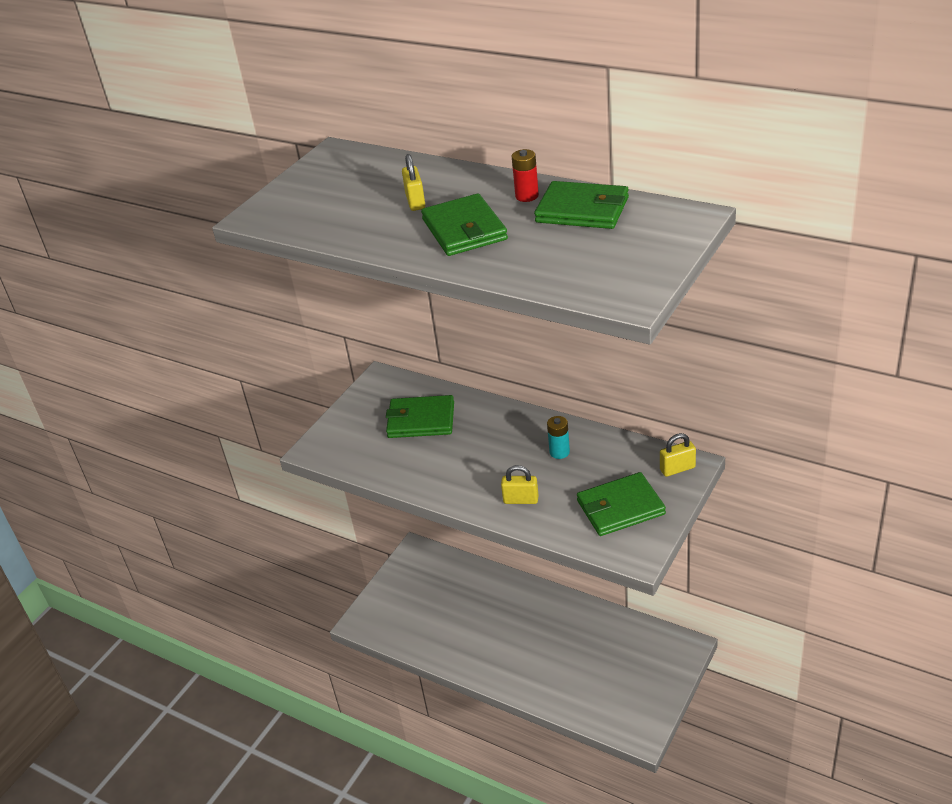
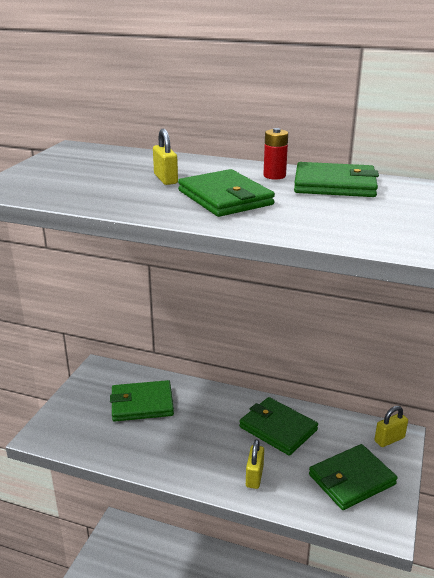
camera: 15 degrees left, 10 degrees down
(521, 500) = (254, 476): yellow padlock -> yellow padlock turned 75 degrees counterclockwise
(559, 452) = (278, 428): turquoise battery -> green wallet

